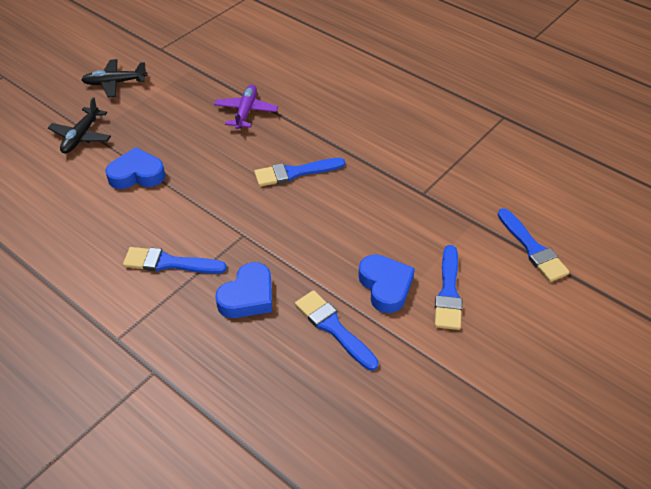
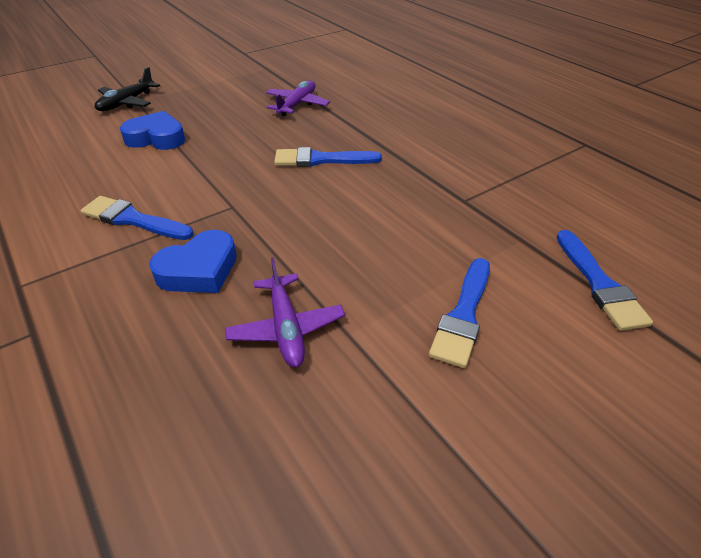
camera: 15 degrees right, 5 degrees down
(114, 83) = (186, 70): black plane -> none
(333, 328) = (286, 328): blue brush -> purple plane
(385, 286) = (378, 291): blue heart -> none

